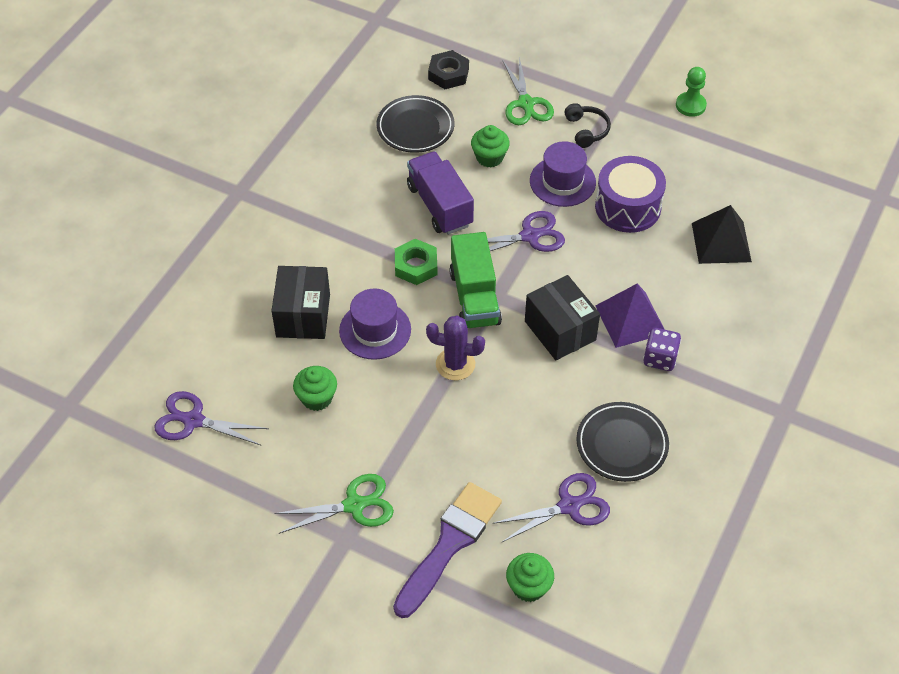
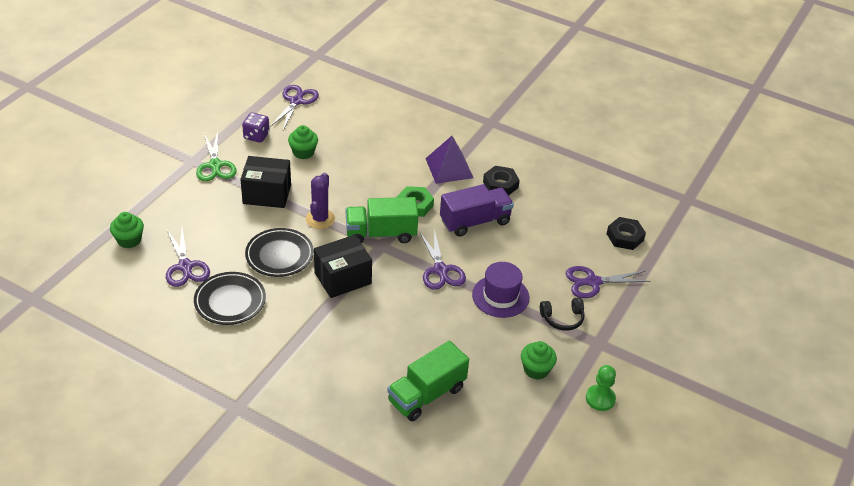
camera: 90 degrees right, 10 degrees down
(303, 315) = (374, 149): black box -> black box (267, 194)
(367, 182) = (500, 184): none -> black nut
(375, 330) = (357, 181): purple hat -> none
(415, 127) = (560, 213): black plate -> black plate (279, 255)
(449, 544) = (173, 206): purple brush -> none
(489, 157) = (527, 254): green cupcake -> green cupcake (536, 370)
(526, 103) = (593, 282): green scissors -> purple scissors
(628, 207) = (470, 335): purple drum -> none
(630, 319) = (348, 321): purple pyramid -> purple pyramid (449, 168)
(660, 358) = (306, 334): purple dice -> purple dice (256, 136)
(721, 242) = (426, 394): black pyramid -> green truck

